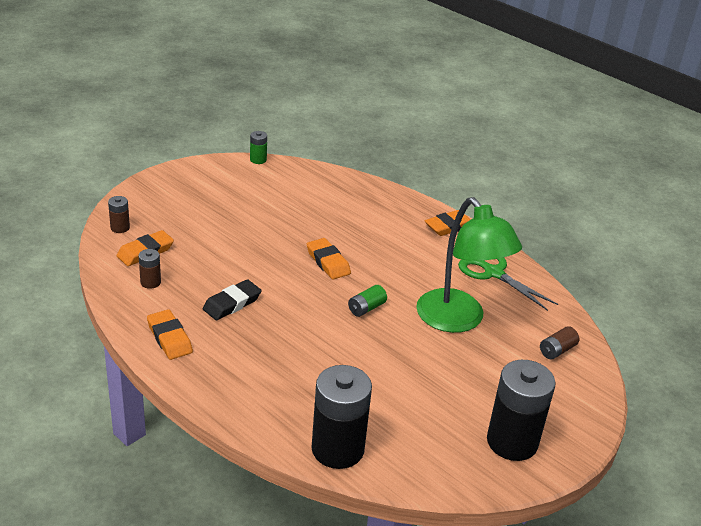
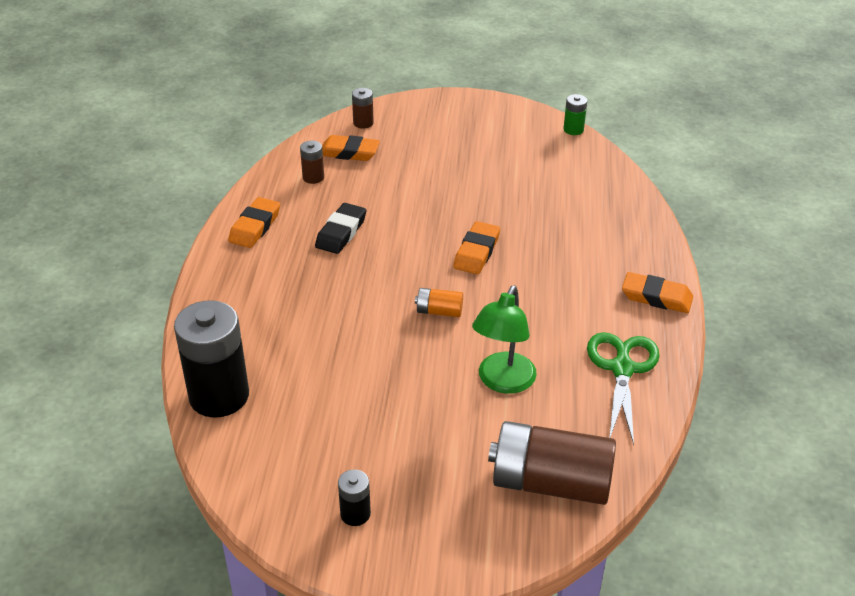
camera: 55 degrees right, 5 degrees up
(232, 303) = (341, 232): black eraser -> black eraser turned 75 degrees counterclockwise
(366, 308) = (439, 311): green battery -> orange battery
(458, 320) = (502, 382): green lamp -> green lamp, size x0.65
(512, 442) = (355, 514): black battery -> black battery, size x0.46
(557, 350) = (550, 483): brown battery -> brown battery, size x2.19

